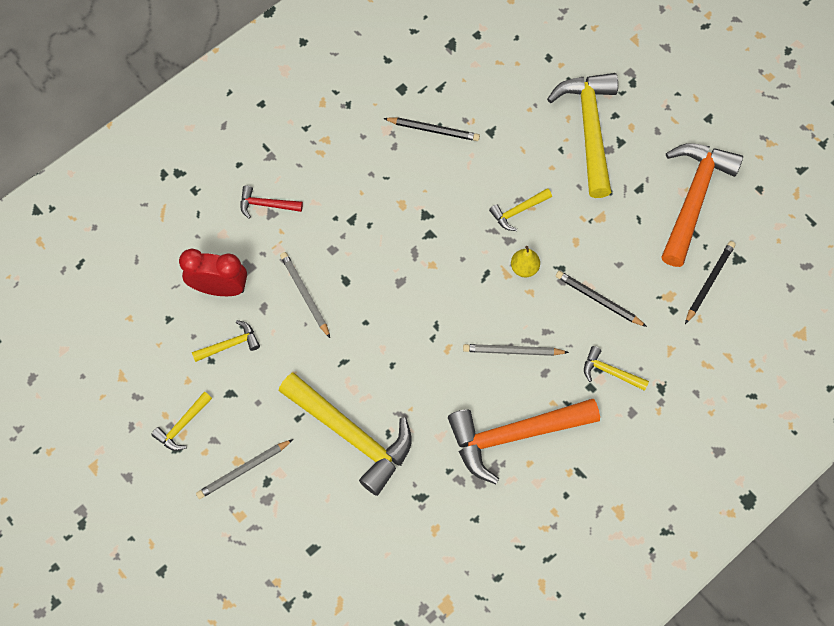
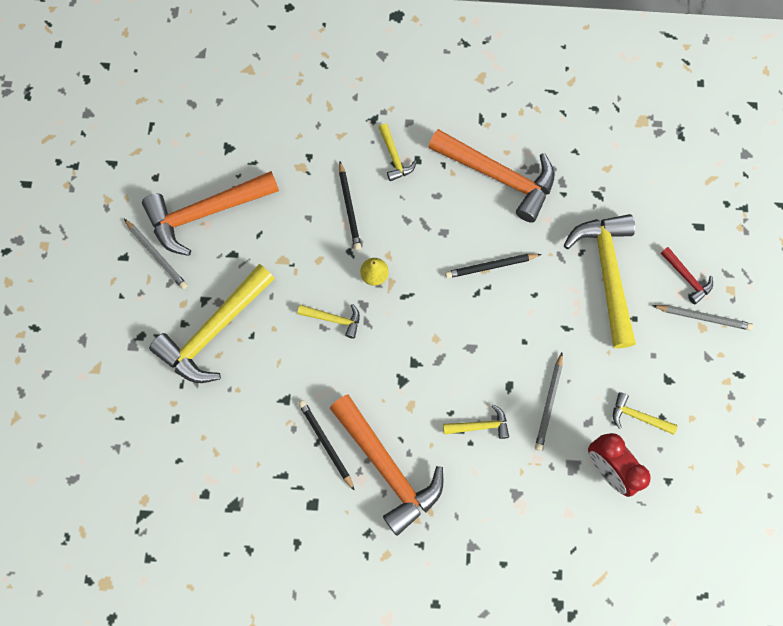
camera: 135 degrees left, 5 degrees up
(182, 425) = (722, 388): yellow hammer -> yellow hammer (480, 426)
(266, 205) = (513, 505): red hammer -> red hammer (687, 278)
(375, 152) = (388, 468): none -> orange hammer
(512, 351) = (443, 228): grey pencil -> grey pencil (157, 255)
(709, 282) = (264, 151): black pencil -> black pencil (490, 266)

